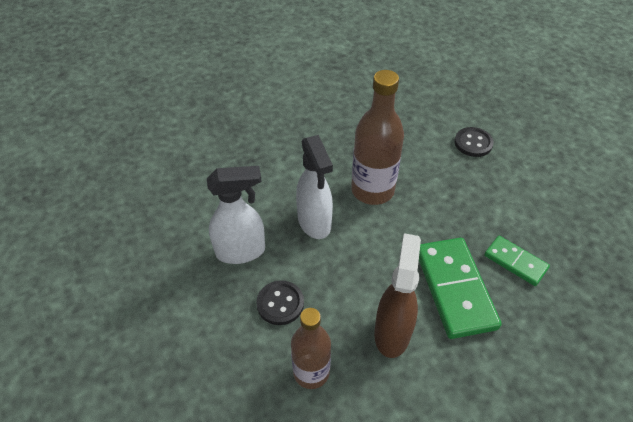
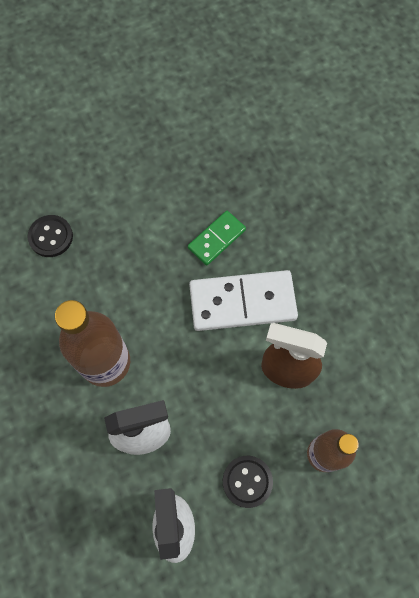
camera: 85 degrees left, 20 degrees up
(455, 289) = (242, 302): green domino -> white domino

